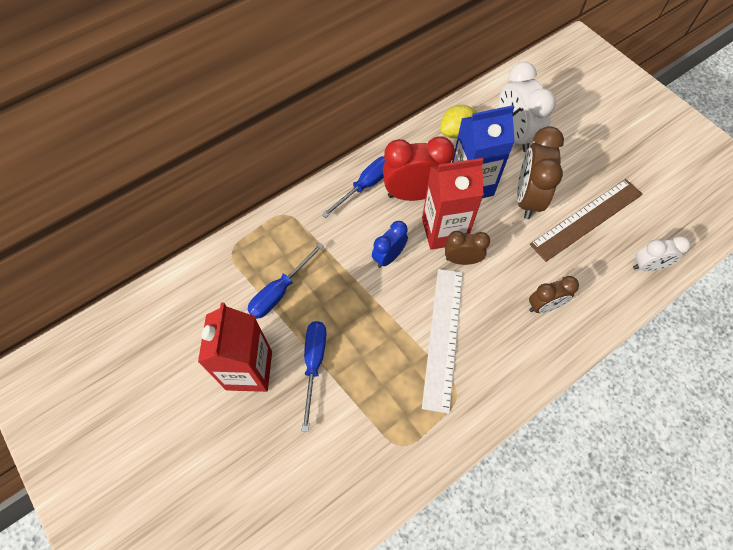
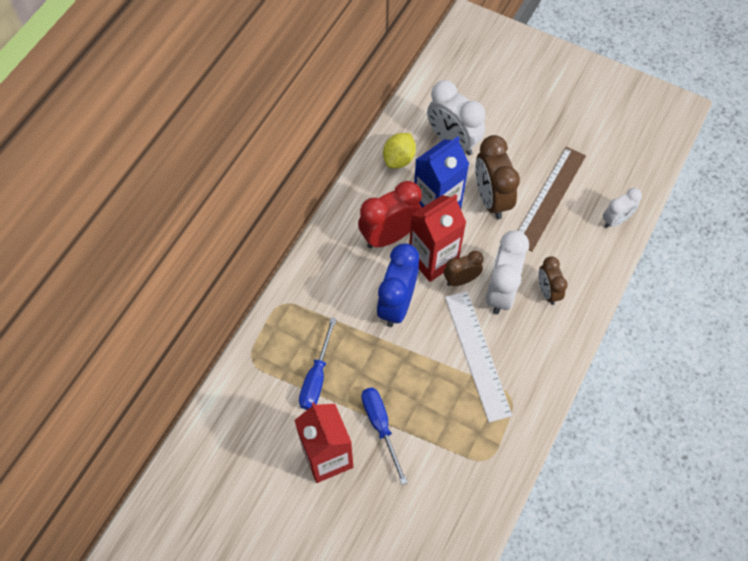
camera: 25 degrees left, 0 degrees up
(365, 186) = (342, 245): blue screwdriver -> none
(388, 257) = (397, 304): blue clock -> blue clock, size x1.70
(496, 286) = (500, 291): none -> white clock
(544, 306) = (547, 291): brown clock -> brown clock turned 120 degrees clockwise

